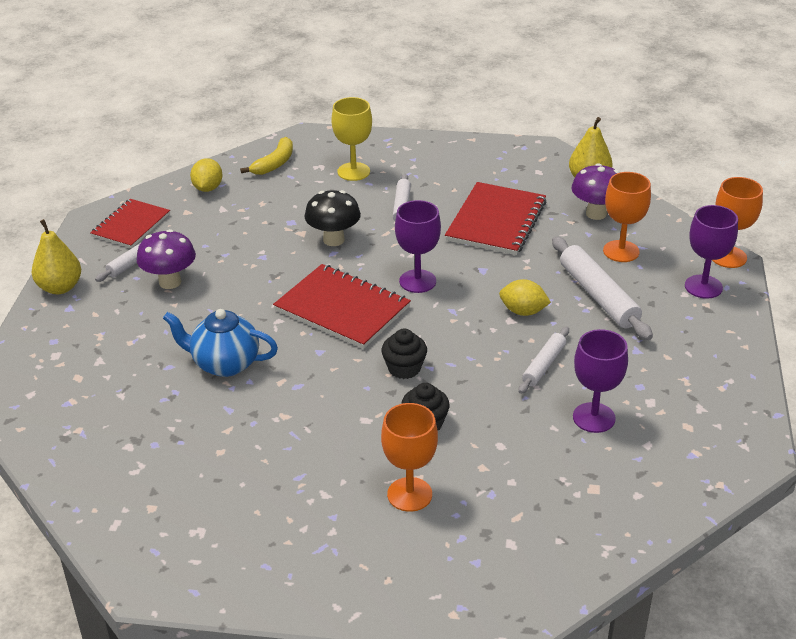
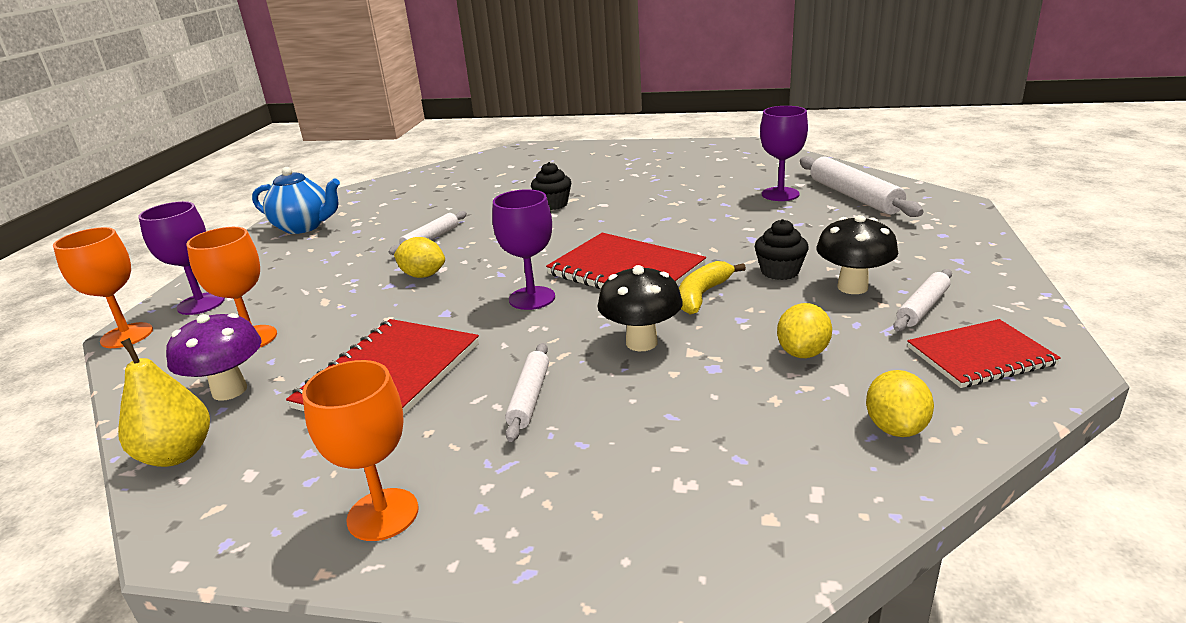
camera: 175 degrees left, 10 degrees down
(60, 287) = (996, 277): yellow pear -> none
(131, 225) = (980, 356): red notebook -> red notebook turned 45 degrees clockwise
(170, 282) = (852, 287): purple mushroom -> black mushroom
(224, 364) = (742, 227): blue teapot -> blue teapot (304, 227)
(233, 230) = (802, 352): none -> yellow lemon
(274, 163) = (784, 491): yellow banana -> yellow banana (702, 295)
(353, 172) = (610, 470): yellow goblet -> none
(404, 368) = (564, 232): black cupcake -> black cupcake (780, 271)
(409, 494) = (573, 177): orange goblet -> orange goblet (383, 514)
(594, 418) = (412, 213): purple goblet -> purple goblet (780, 194)
(598, 296) = (328, 291): white rolling pin -> white rolling pin (853, 196)

